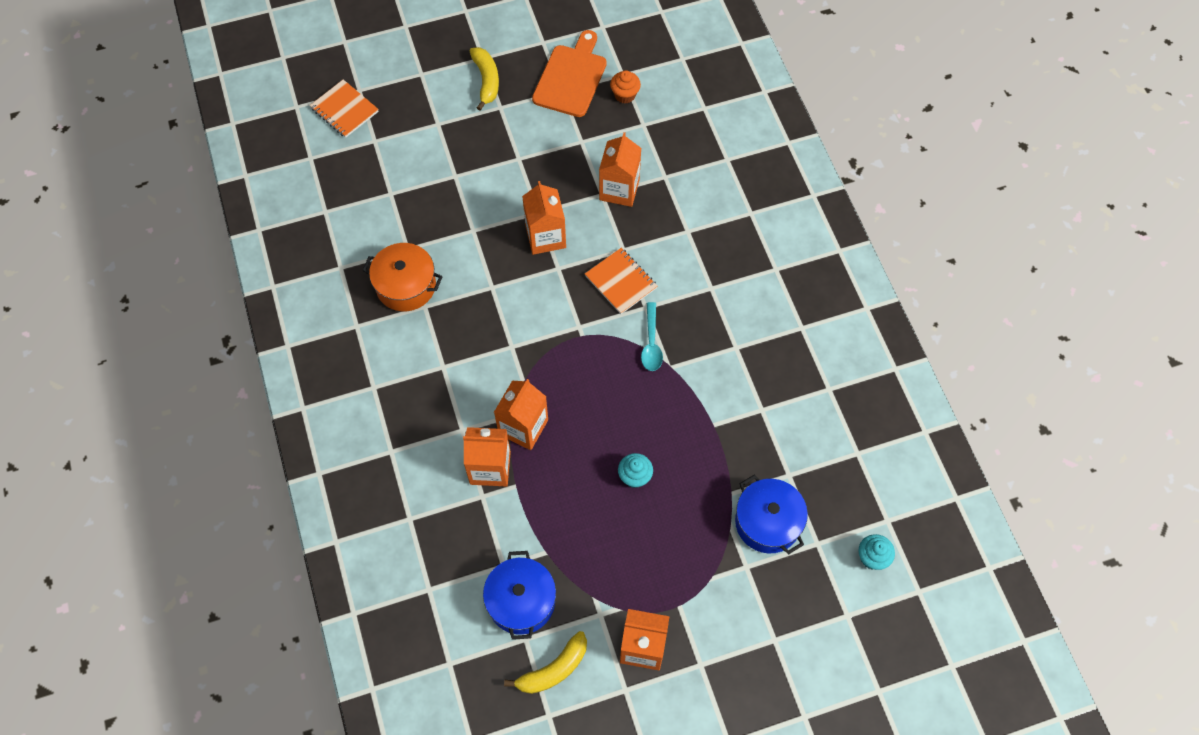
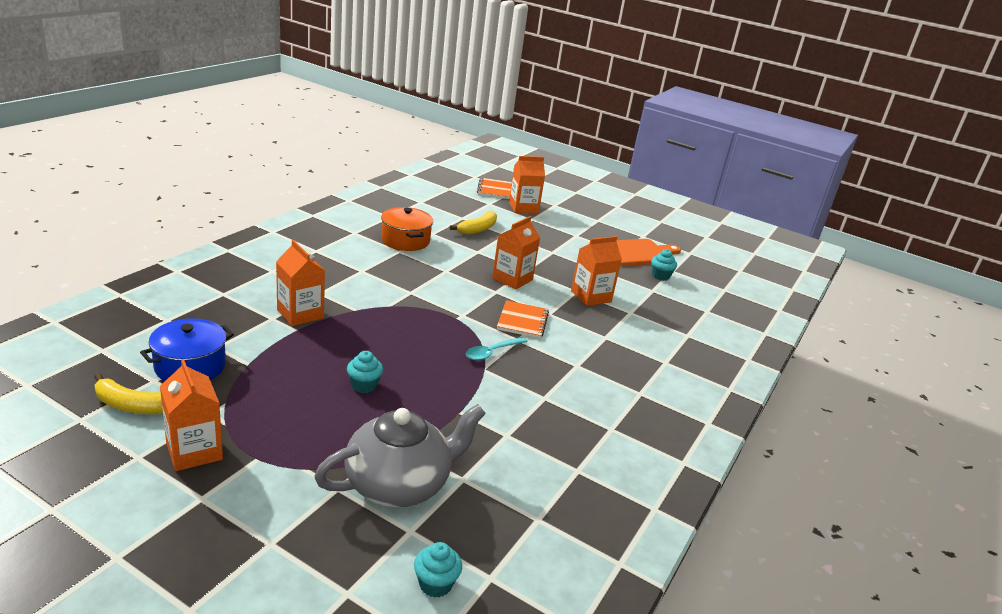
camera: 45 degrees right, 35 degrees down
(486, 80) = (585, 225): yellow banana -> yellow banana (478, 229)
(523, 427) = (350, 317): orange carton -> orange carton (523, 208)
(625, 95) = (660, 276): orange cupcake -> turquoise cupcake
(767, 522) = (399, 484): blue pot -> grey teapot

